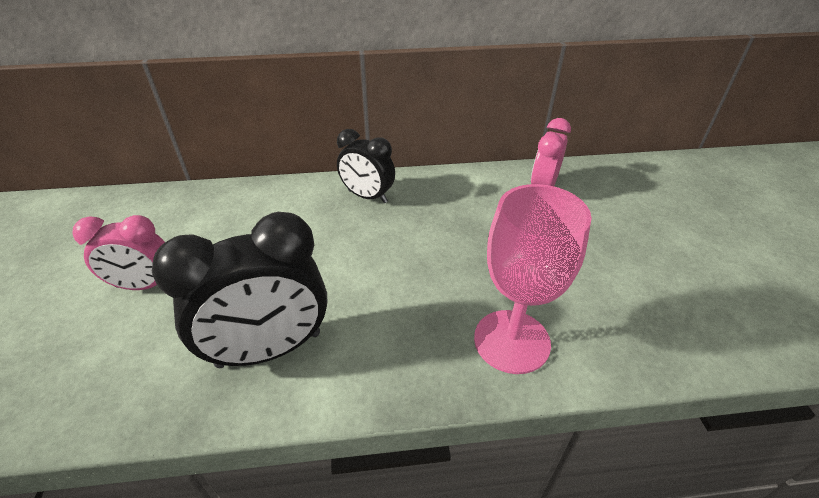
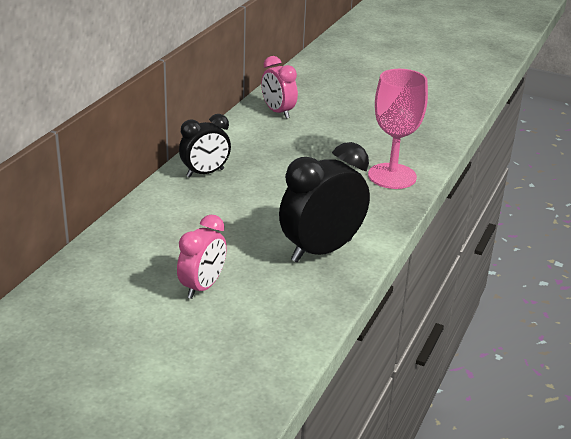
camera: 60 degrees left, 10 degrees down
(269, 349) = (321, 251): black clock -> black clock turned 135 degrees counterclockwise

